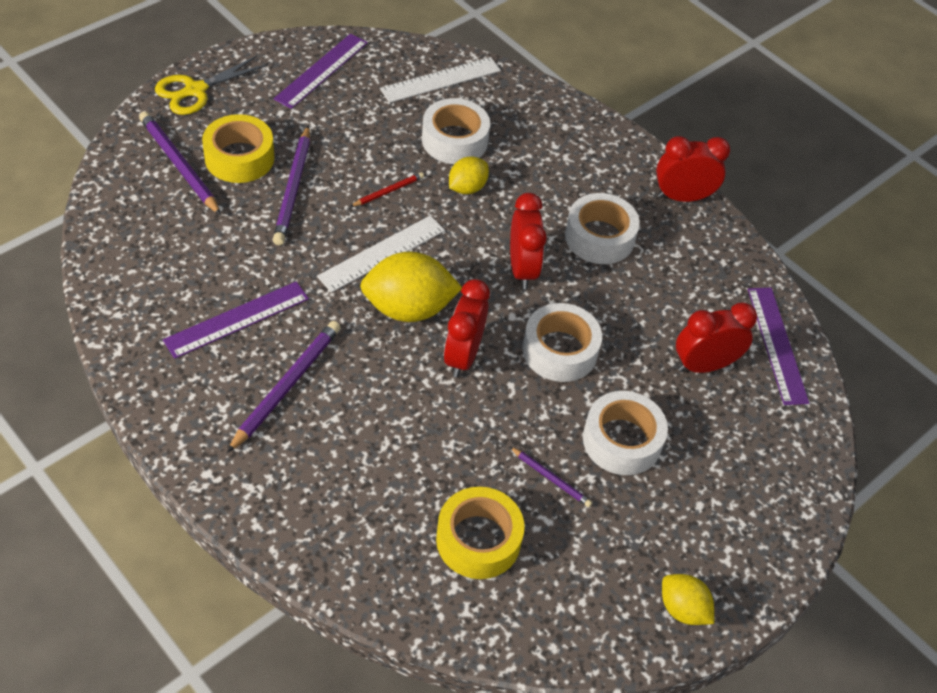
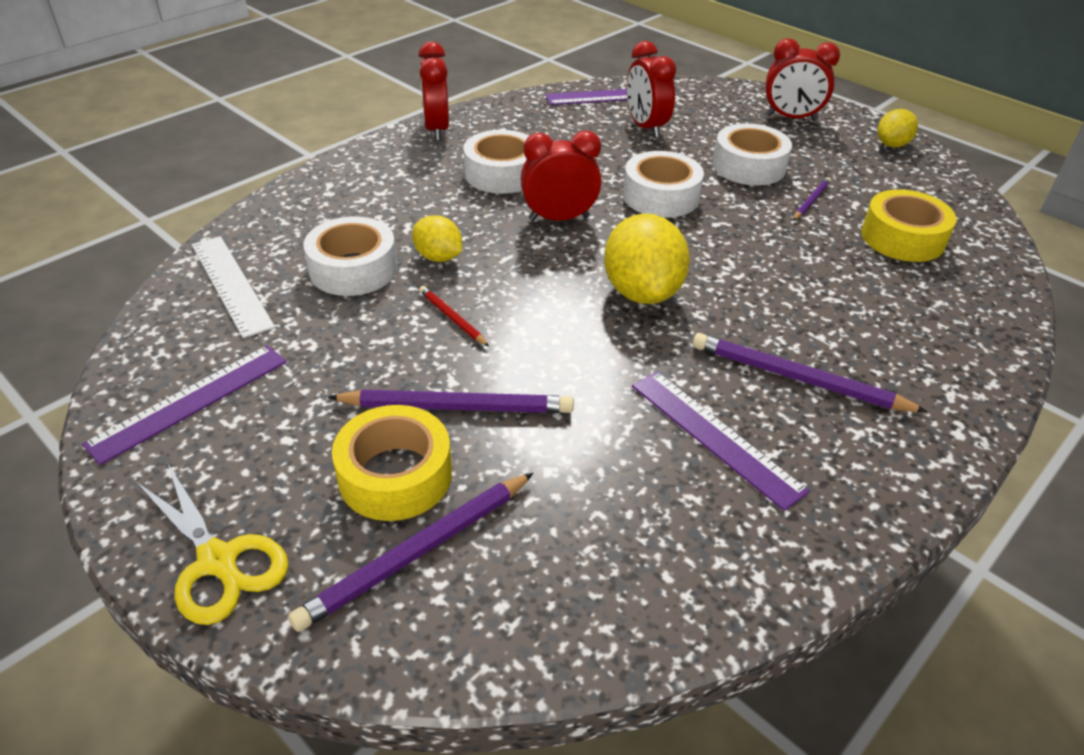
camera: 90 degrees left, 10 degrees down
(321, 70) = (190, 401): purple ruler -> purple ruler turned 75 degrees counterclockwise
(382, 253) = (561, 317): white ruler -> none
(463, 356) = (693, 253): red clock -> red clock (791, 118)

